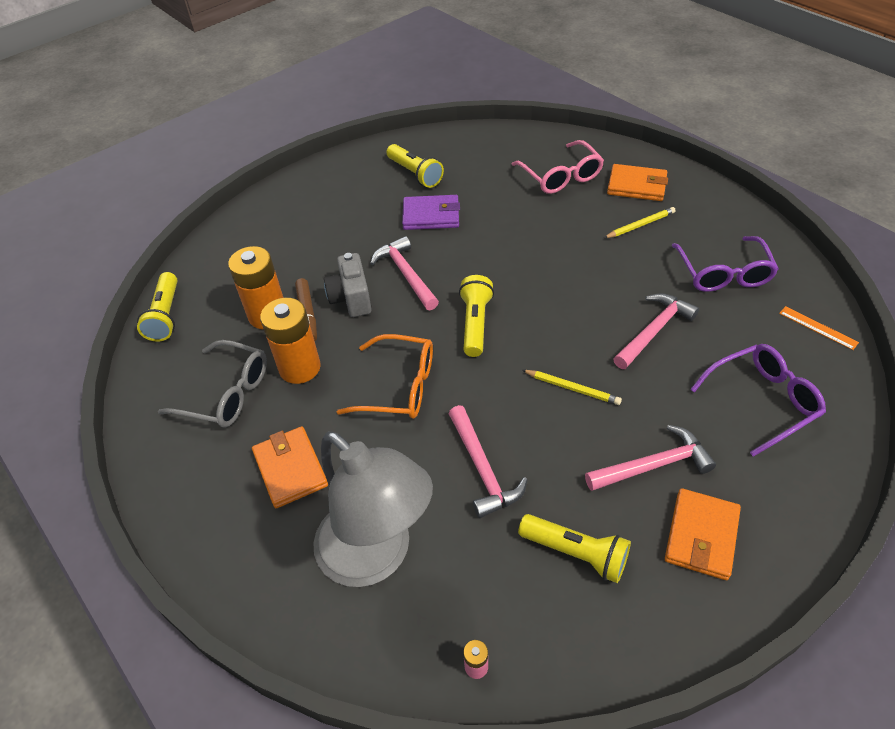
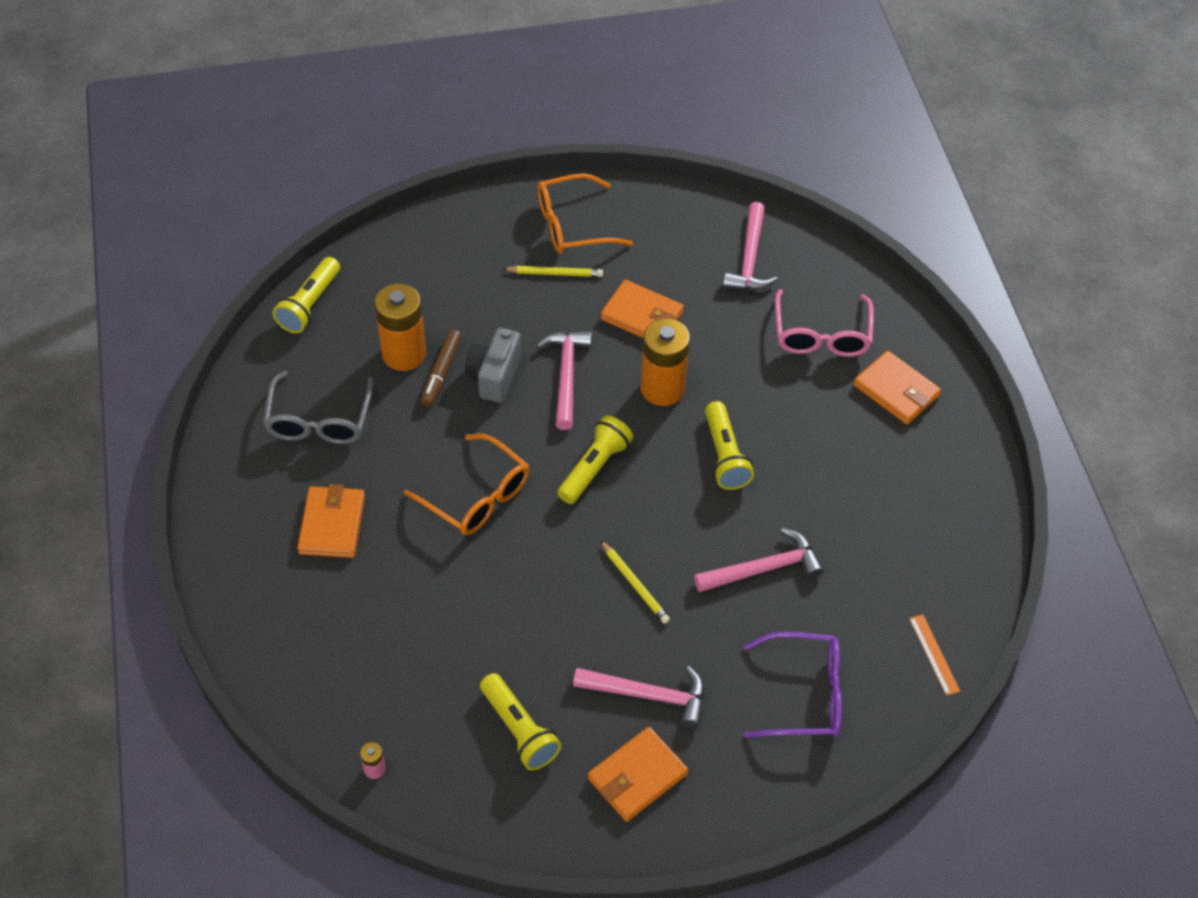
camera: 25 degrees right, 5 degrees up
(226, 393) = (319, 420): grey glasses -> grey glasses turned 45 degrees clockwise
(300, 368) = (399, 428): orange battery -> orange battery (662, 388)
(339, 185) = (572, 225): none -> orange glasses
(376, 556) = (355, 640): grey lamp -> none
(415, 174) = (664, 251): yellow flashlight -> yellow flashlight (725, 456)
(431, 215) = (642, 315): purple wallet -> orange wallet
(482, 469) = (495, 615): pink hammer -> pink hammer (749, 259)
(640, 225) = (856, 442): yellow pencil -> yellow pencil (555, 273)
(723, 273) = (893, 545): purple glasses -> none

